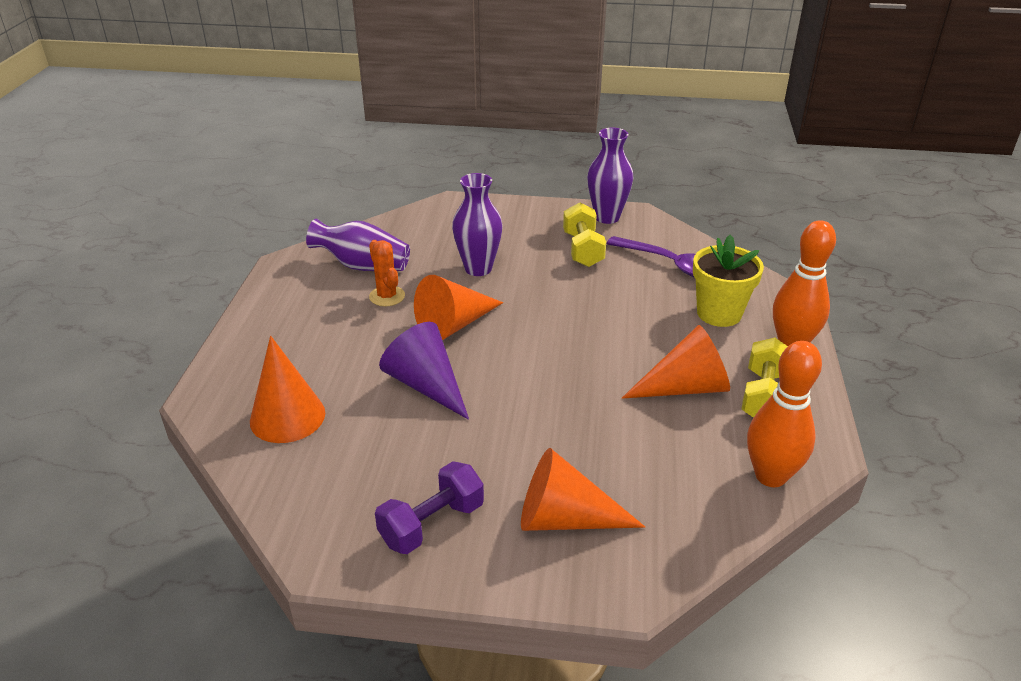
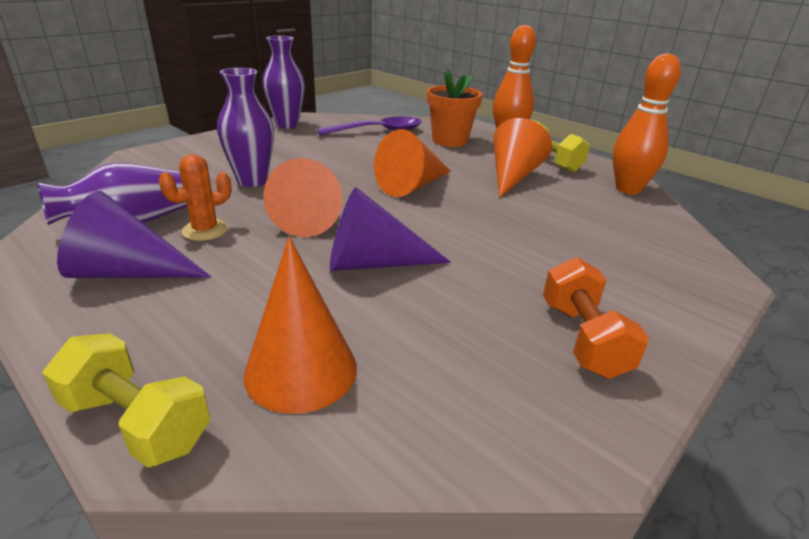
camera: 55 degrees left, 5 degrees down
(313, 303) = (127, 272): none -> purple cone
(387, 296) = (205, 230): orange cactus -> orange cactus turned 45 degrees counterclockwise
(432, 524) = (583, 339): purple dumbbell -> orange dumbbell
(564, 519) = (622, 271): orange cone -> orange cone (412, 186)
(583, 249) = (308, 144): yellow dumbbell -> yellow dumbbell (137, 422)
(719, 313) = (450, 141): yellow flower pot -> orange flower pot

